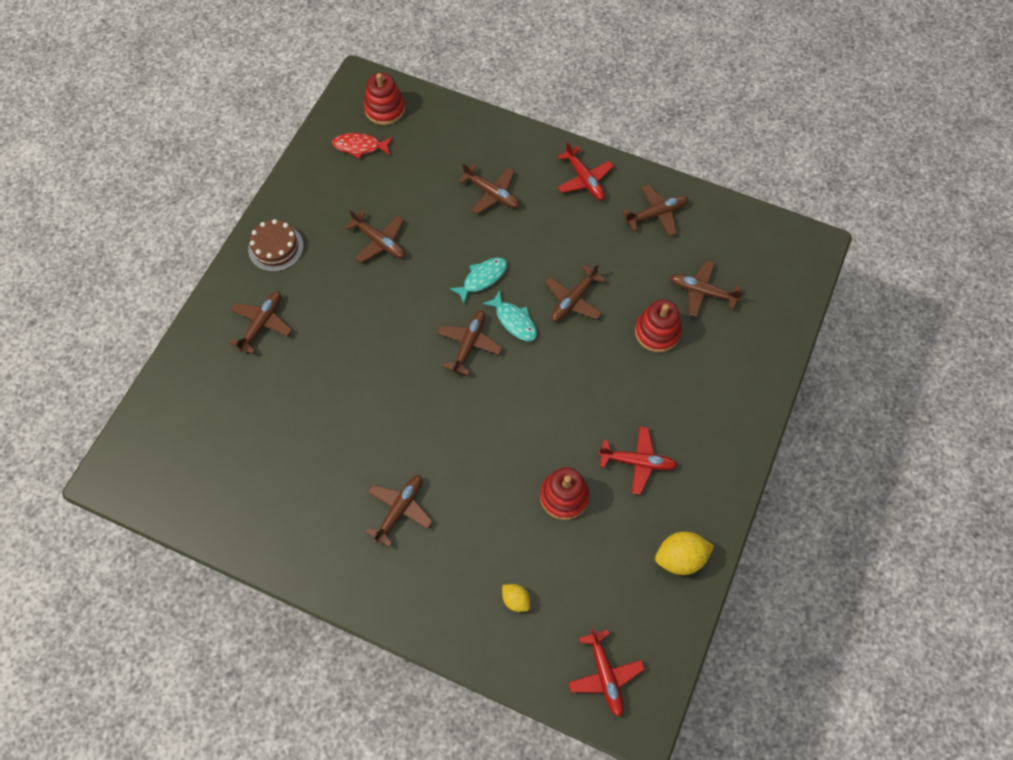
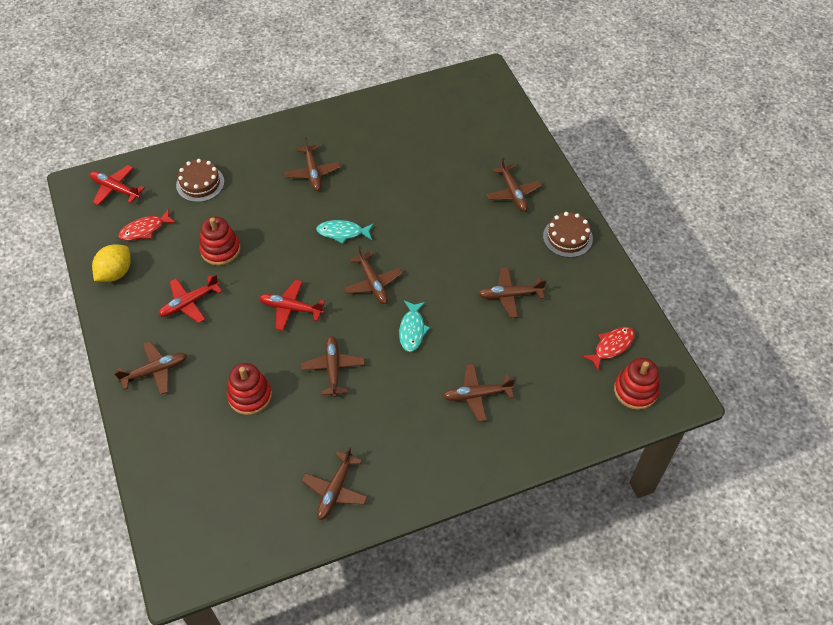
camera: 135 degrees right, 10 degrees down
(514, 321) = (359, 321): turquoise fish -> turquoise fish (342, 232)
(515, 600) = (200, 183): yellow lemon -> brown cake
(584, 179) = (422, 469): red plane -> red plane (291, 308)
(615, 588) = (145, 229): none -> red fish
(702, 292) = (241, 455): brown plane -> brown plane (155, 371)

